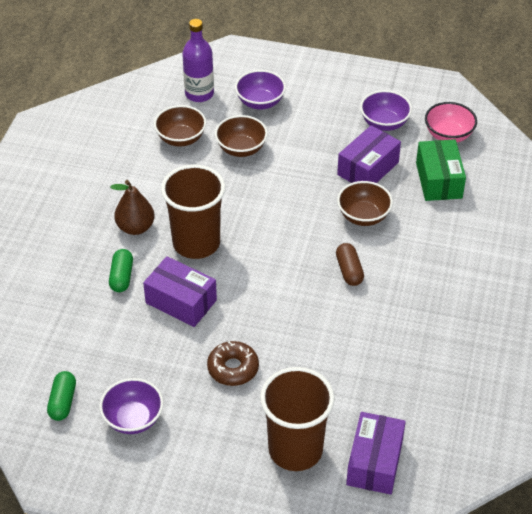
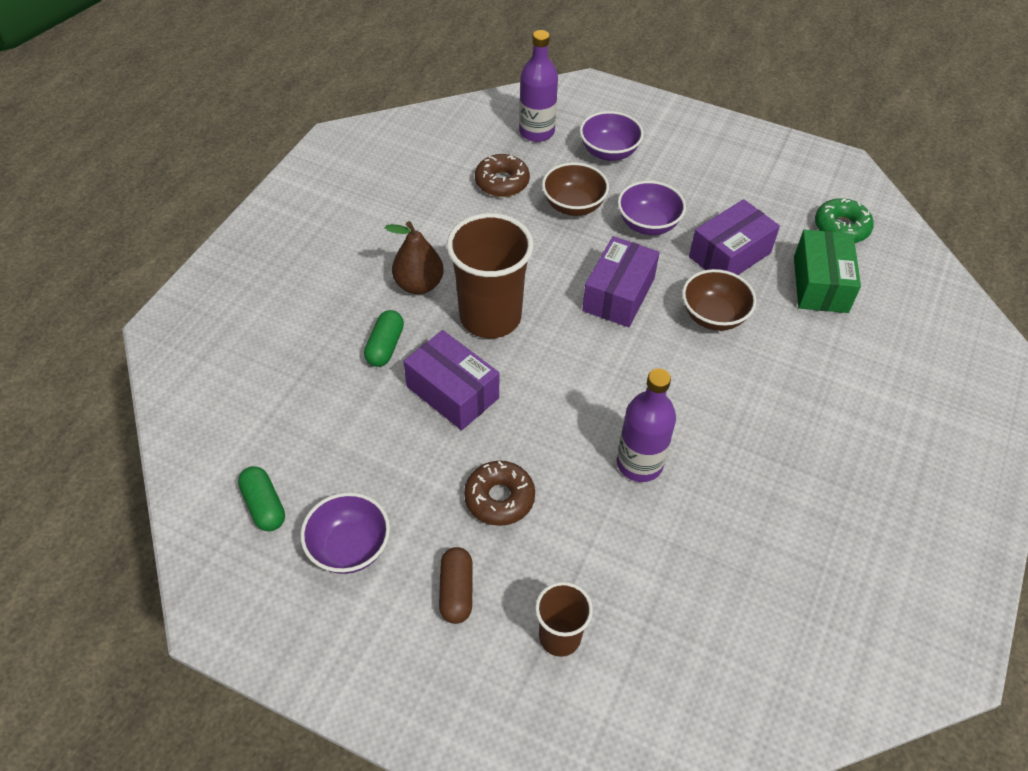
camera: 10 degrees right, 5 degrees up
(63, 402) = (264, 506): green capsule -> green capsule turned 45 degrees counterclockwise
(181, 138) = (502, 182): brown bowl -> brown donut
(295, 449) = (560, 637): brown cup -> brown cup, size x0.54
(328, 328) = (639, 463): none -> purple bottle
(349, 271) = (682, 387): brown capsule -> brown capsule (456, 591)
(375, 462) = (669, 679): purple box -> purple box (618, 294)
(384, 123) = (760, 200): purple bowl -> purple bowl (648, 224)
(448, 135) = (841, 227): pink bowl -> green donut

